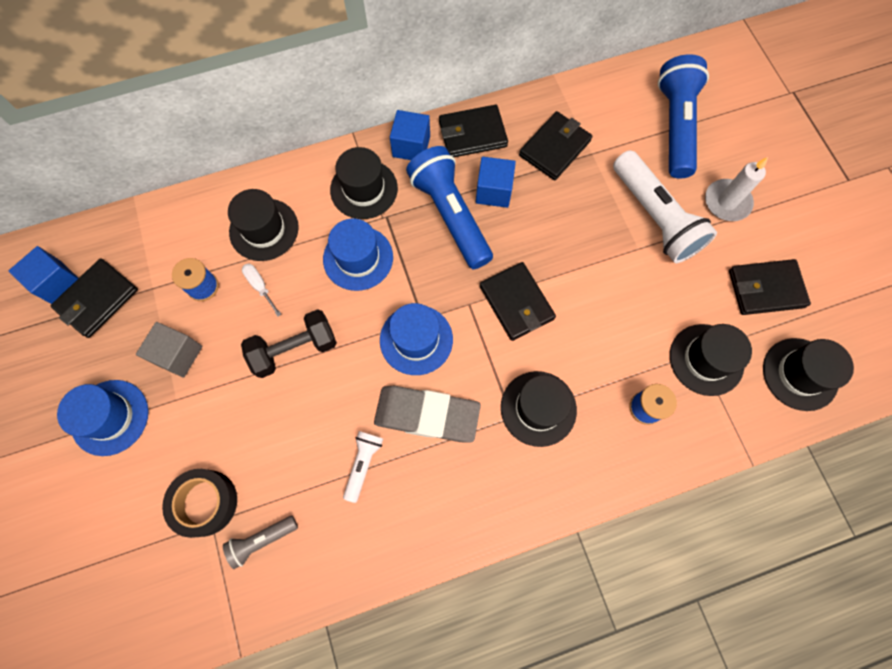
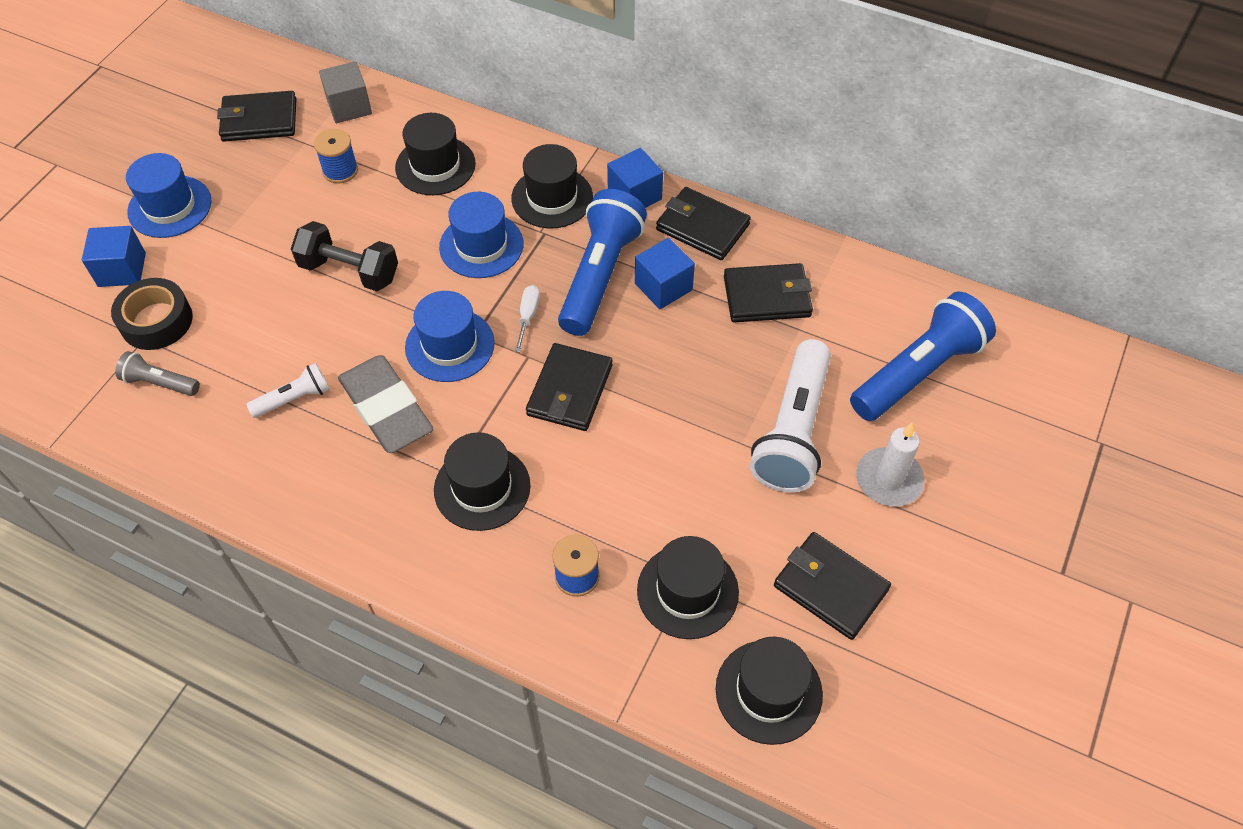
camera: 45 degrees right, 15 degrees down
(57, 282) = (248, 87): blue cube -> blue cube (122, 270)
(178, 355) = (265, 203): grey cube -> grey cube (349, 107)
(260, 286) = (381, 204): white screwdriver -> white screwdriver (528, 316)

